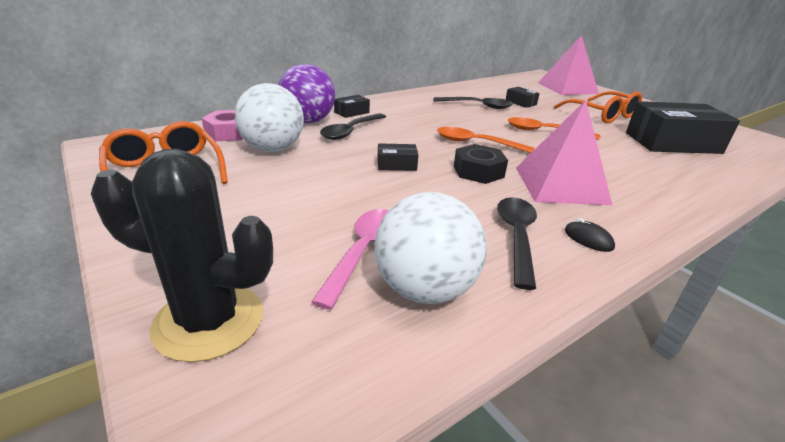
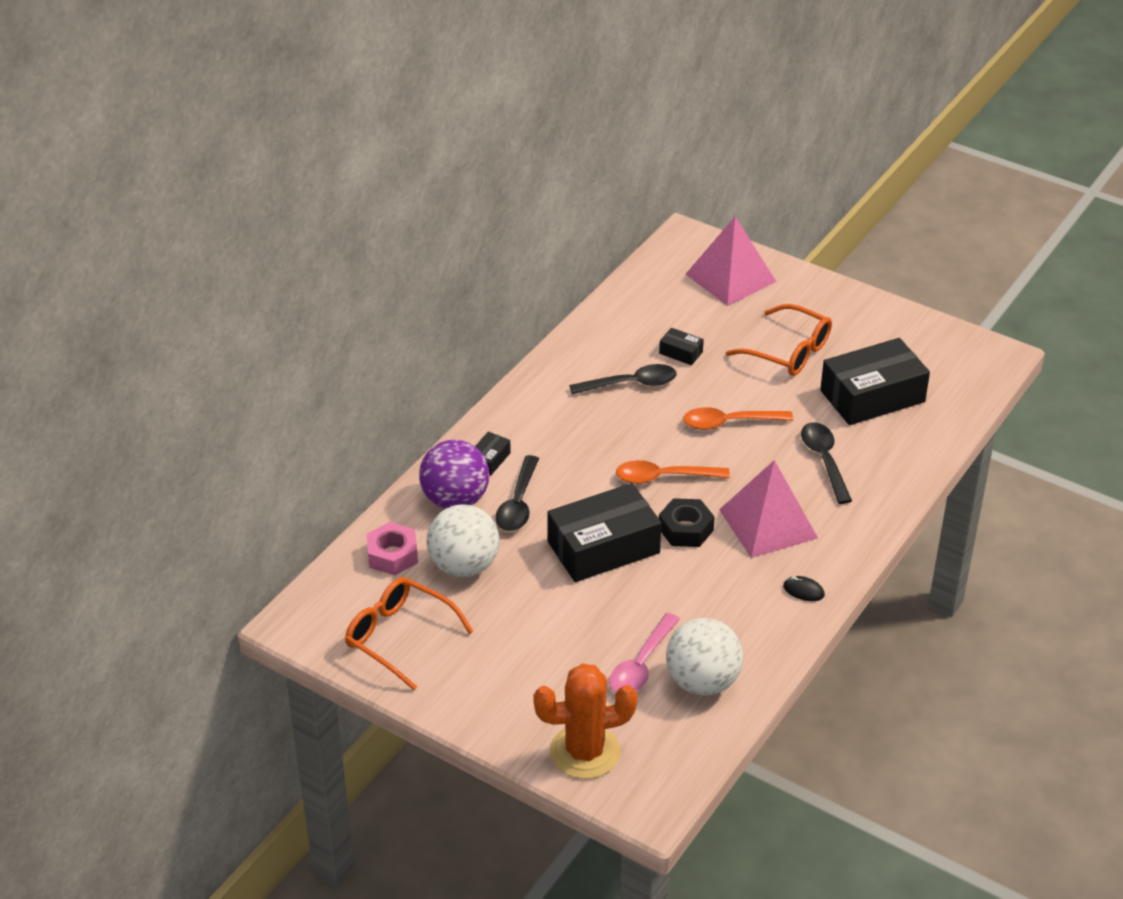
camera: 20 degrees left, 10 degrees up
(209, 321) = (585, 752): black cactus -> orange cactus
(363, 251) = (641, 665): pink spoon -> pink spoon turned 150 degrees counterclockwise
(396, 165) = (603, 547): black box -> black box, size x2.33
(516, 237) = (748, 608): black spoon -> black spoon (824, 460)

